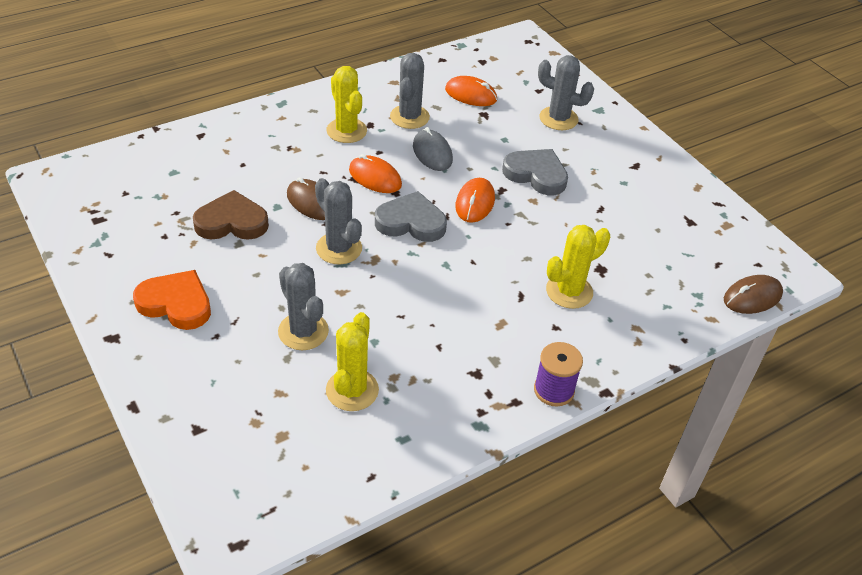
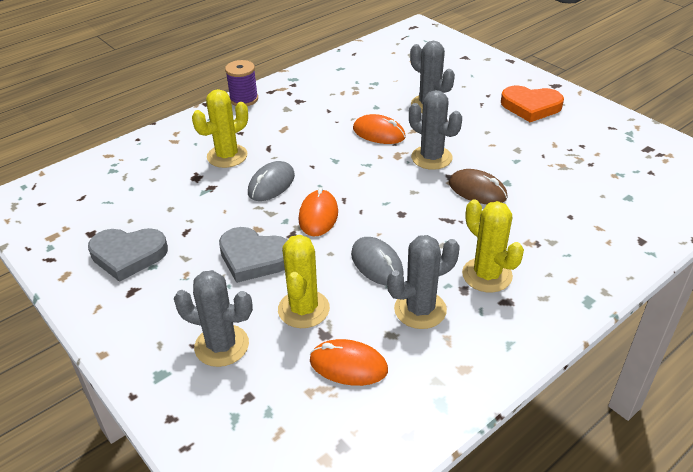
camera: 175 degrees right, 5 degrees down
(232, 222) = (536, 163): brown heart -> none
(352, 390) = (380, 82): yellow cactus -> yellow cactus (303, 309)
(375, 177) = (428, 224): orange mouse -> orange mouse (379, 133)
(409, 117) = (420, 310): grey cactus -> grey cactus turned 60 degrees clockwise
(411, 222) = (376, 188): grey heart -> grey heart (128, 255)
(519, 245) = (271, 184): none -> grey mouse
(752, 297) = (63, 175): brown mouse -> none

